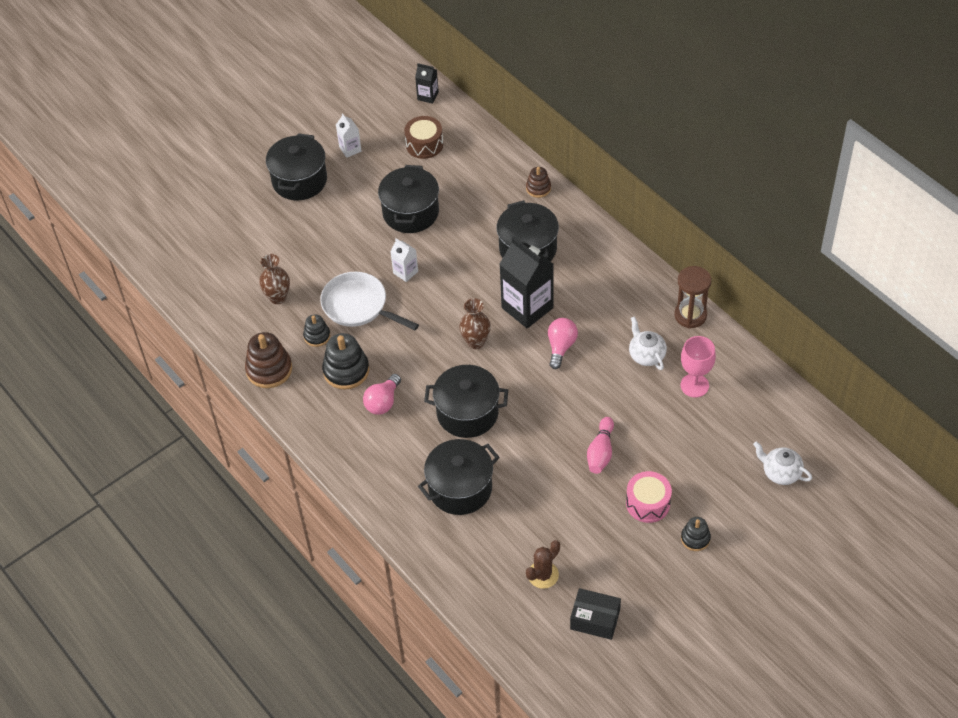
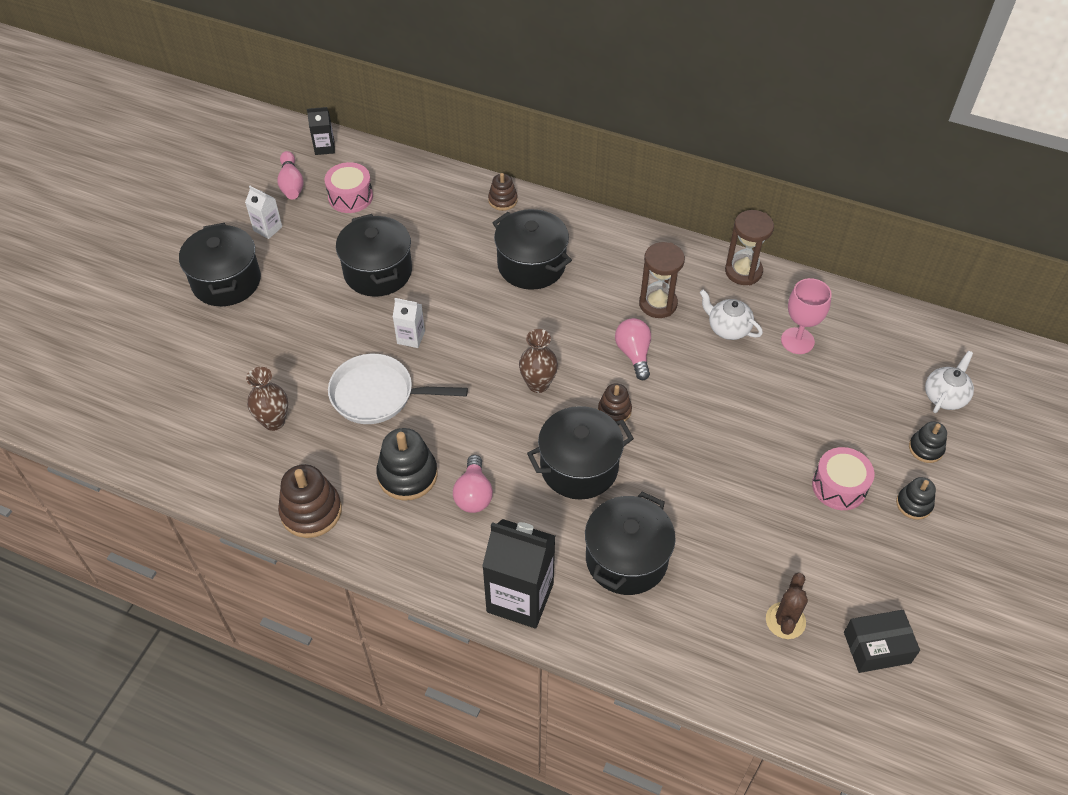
camera: 30 degrees left, 0 degrees up
(317, 336) = (348, 448): black stacking toy -> black stacking toy (926, 448)
(424, 144) = (350, 197): brown drum -> pink drum
(519, 383) = (614, 410): none -> brown stacking toy
(527, 308) = (570, 326): black carton -> black carton (520, 597)
(601, 452) = (752, 451): pink bowling pin -> pink bowling pin (291, 184)
(605, 315) = (658, 304): none -> brown hourglass
(780, 473) = (945, 396): white teapot -> white teapot turned 120 degrees clockwise

